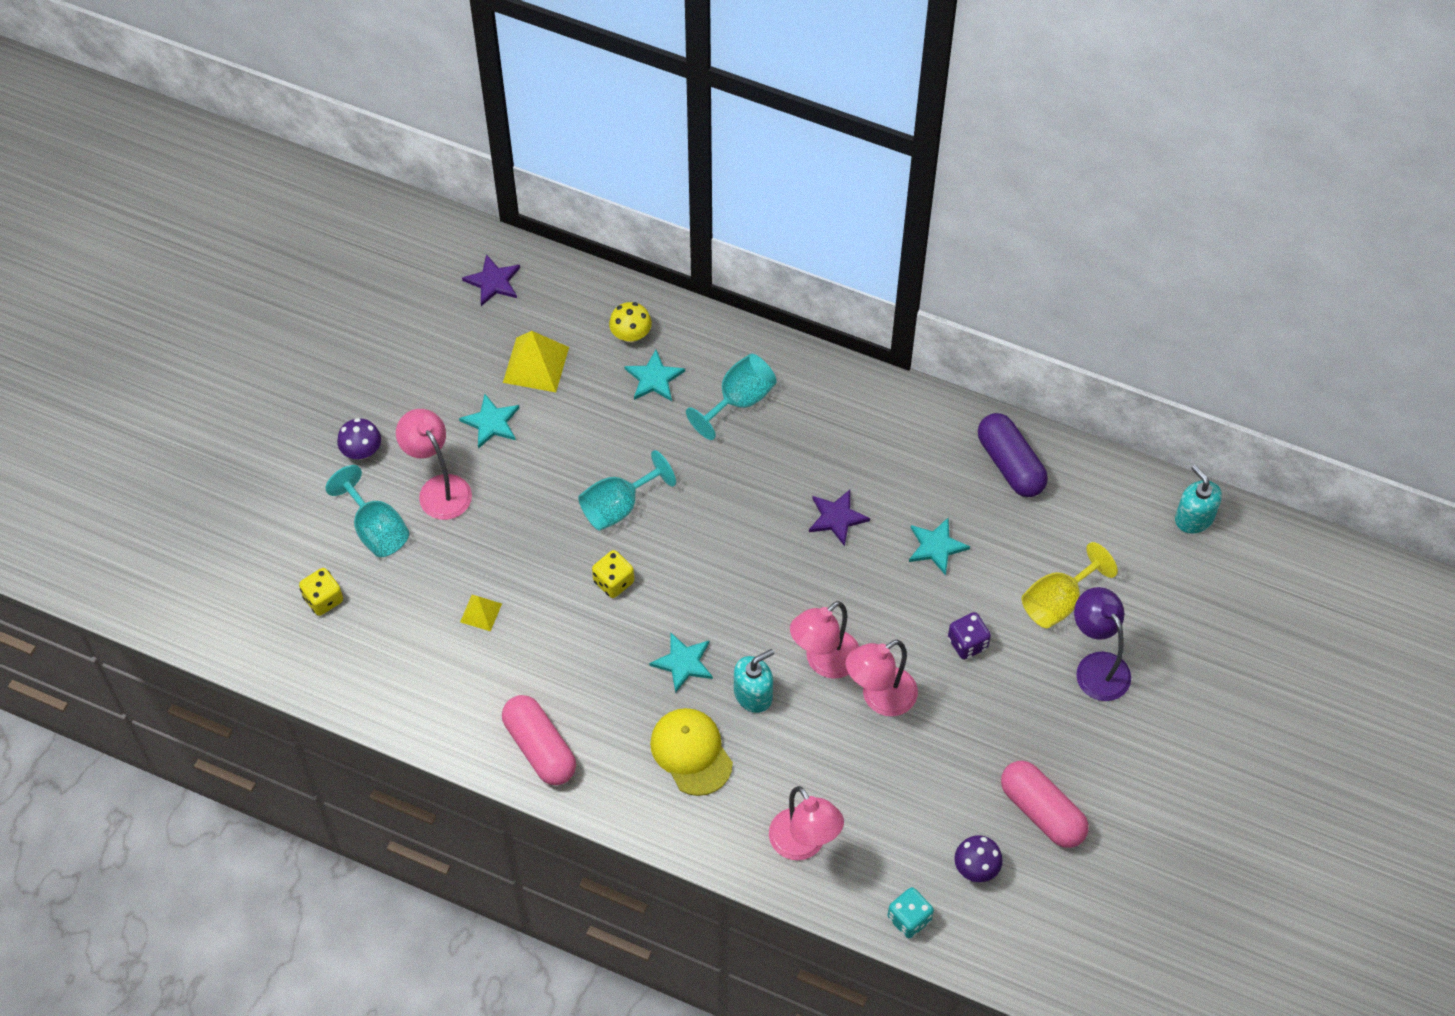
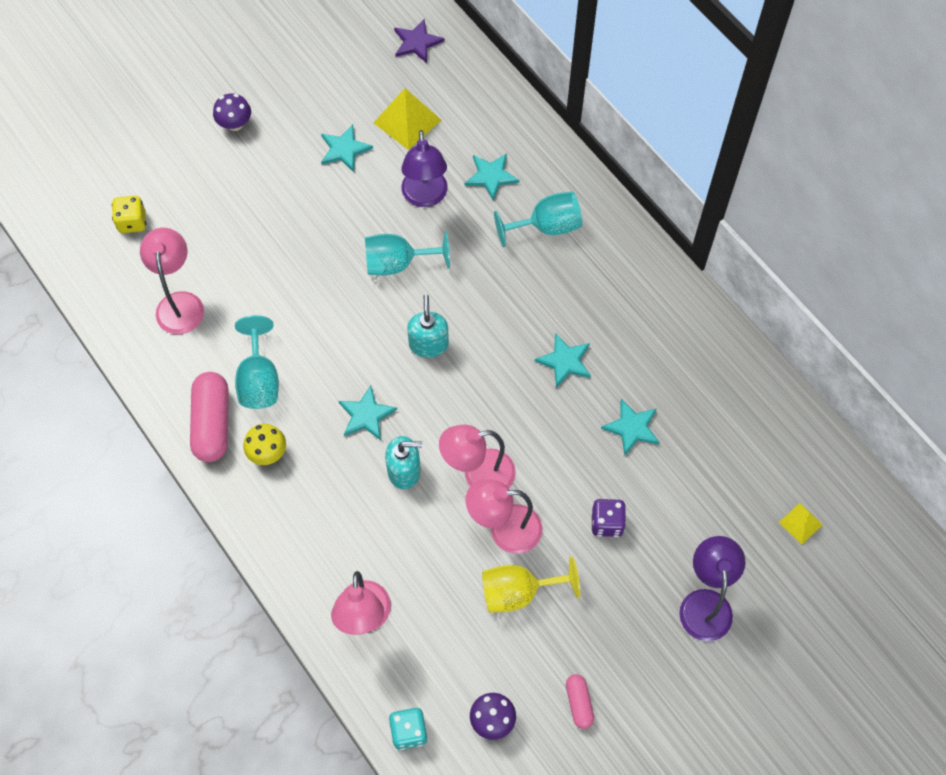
camera: 30 degrees right, 5 degrees up
(376, 529) = (205, 188): turquoise goblet -> turquoise goblet (259, 380)
(439, 488) = (272, 180): pink lamp -> pink lamp (180, 303)
(481, 612) = (239, 292): yellow pyramid -> yellow pyramid (800, 523)
(603, 430) = (425, 197): none -> purple lamp
(613, 582) = (355, 321): yellow dice -> none
(631, 335) = (495, 133): yellow mushroom -> yellow mushroom (267, 452)
(691, 752) = (325, 491): yellow cap -> none
(837, 517) = (565, 361): purple star -> turquoise star
(1010, 464) = (738, 391): purple capsule -> none
(1042, 811) = (579, 703): pink capsule -> pink capsule, size x0.53
(1058, 601) = (707, 529): yellow goblet -> yellow goblet (518, 592)
(1194, 518) = (872, 519): turquoise soap dispenser -> turquoise soap dispenser (428, 344)

